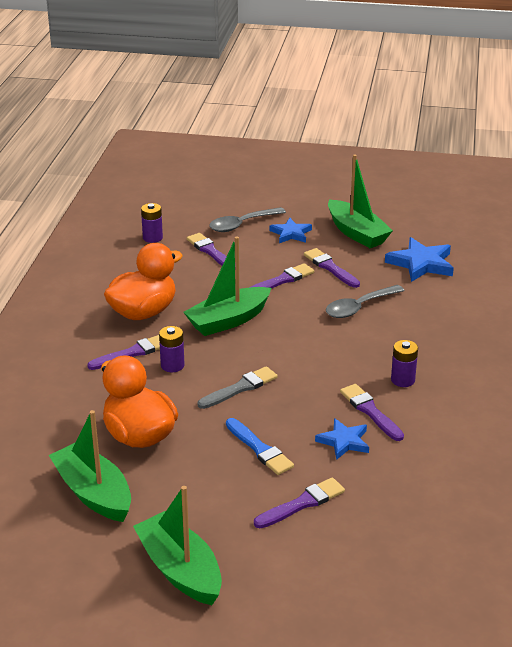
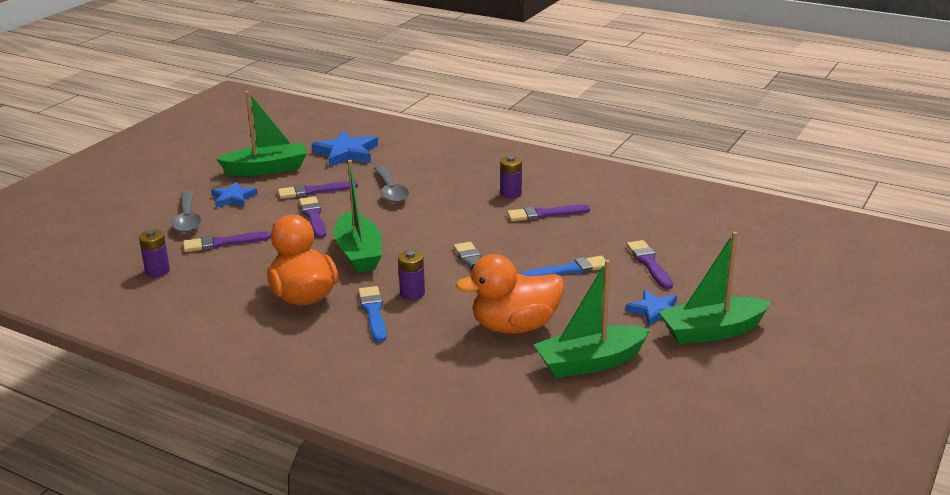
camera: 70 degrees left, 5 degrees down
(132, 353) = (373, 312): purple brush -> blue brush
(344, 441) = (578, 232): blue star -> blue star (654, 311)

